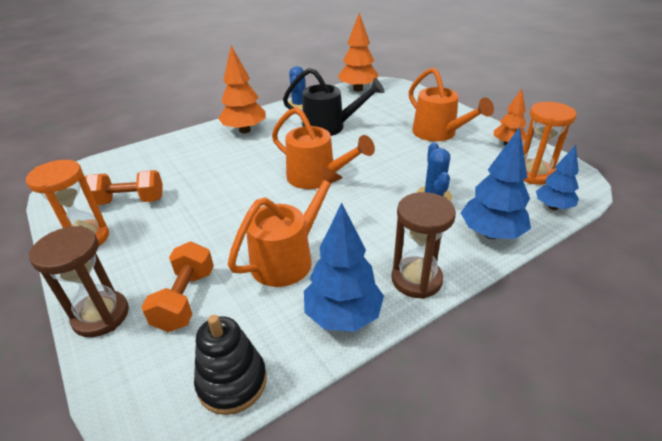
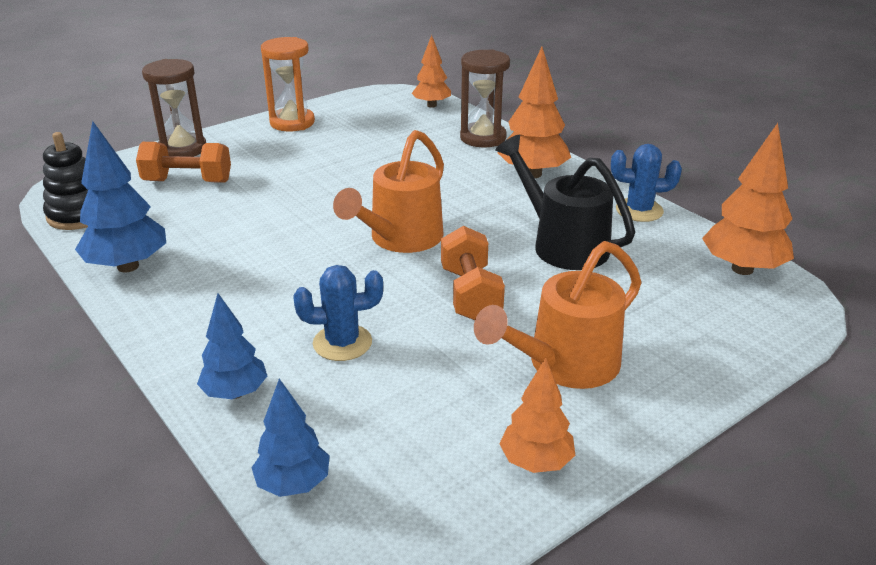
camera: 85 degrees right, 5 degrees down
(106, 164) = (432, 105): none -> orange tree
(129, 201) = (354, 130): orange dumbbell -> orange dumbbell (470, 294)
(289, 257) = (231, 229): orange watering can -> none
(330, 127) = (562, 244): black watering can -> black watering can turned 135 degrees clockwise
(416, 279) = (163, 317): brown hourglass -> brown hourglass (483, 138)
(491, 234) = (235, 393): blue tree -> blue tree, size x0.64
(533, 174) = (410, 481): orange hourglass -> none

